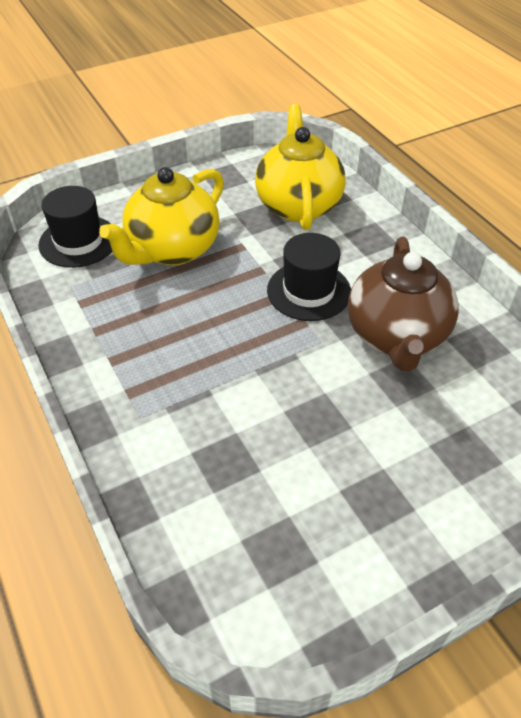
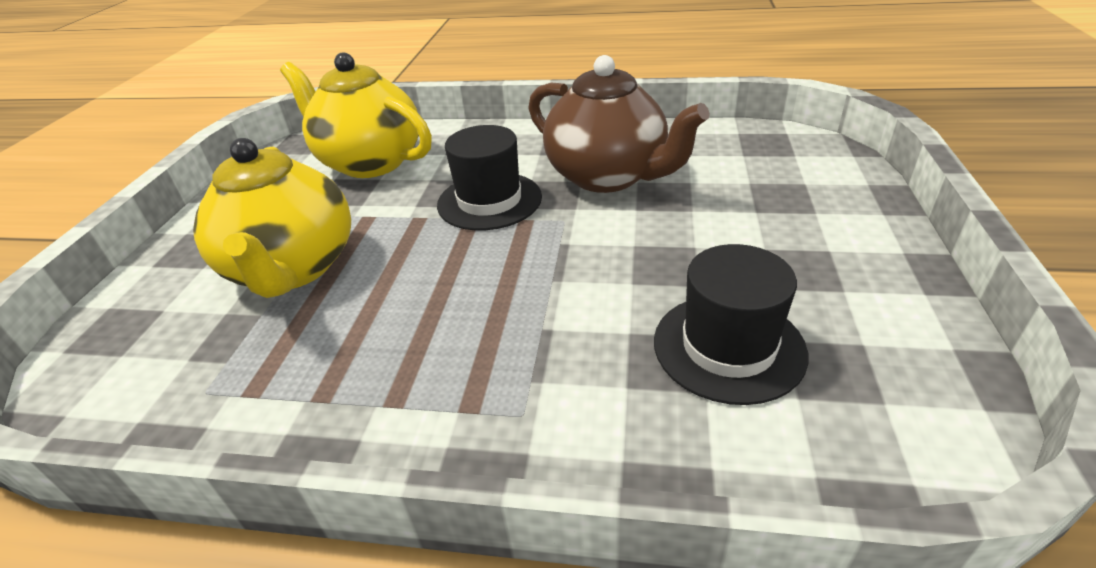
camera: 50 degrees left, 10 degrees down
(78, 241) = (142, 347): black hat -> black hat (728, 347)

